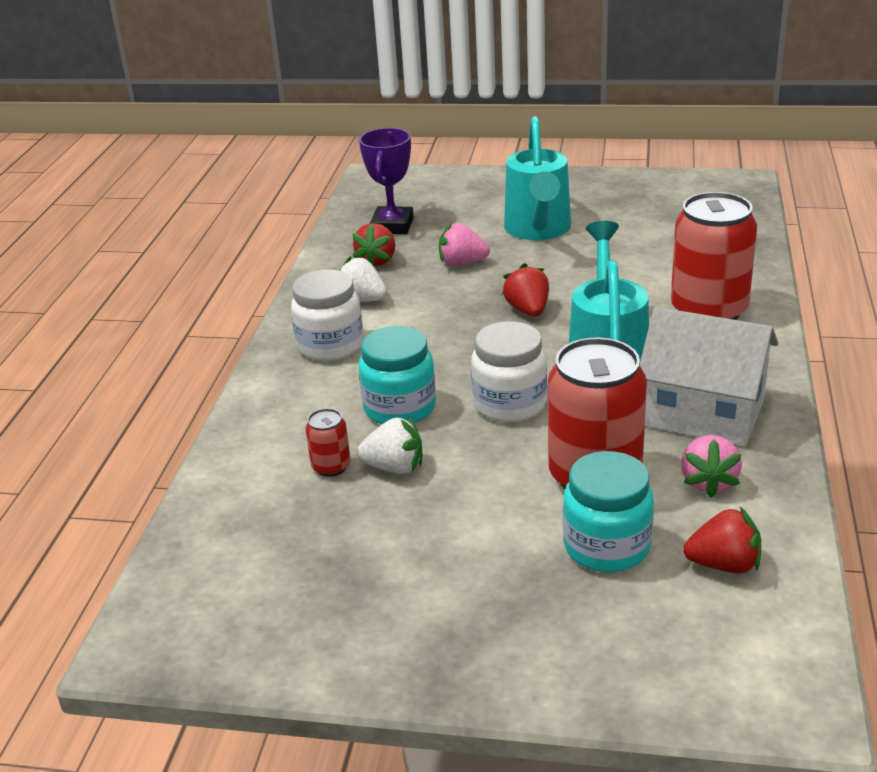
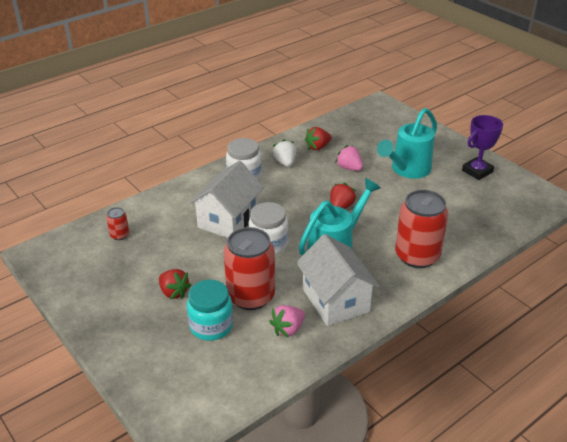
camera: 40 degrees right, 5 degrees up
(331, 467) = (172, 228): red can -> red can (119, 235)
(392, 226) = (349, 133): purple trophy -> purple trophy (477, 171)
(394, 467) = (191, 243): white strawberry -> none
(399, 408) = (228, 219): turquoise jar -> white house
(724, 565) = (239, 365): red strawberry -> red strawberry (174, 292)

